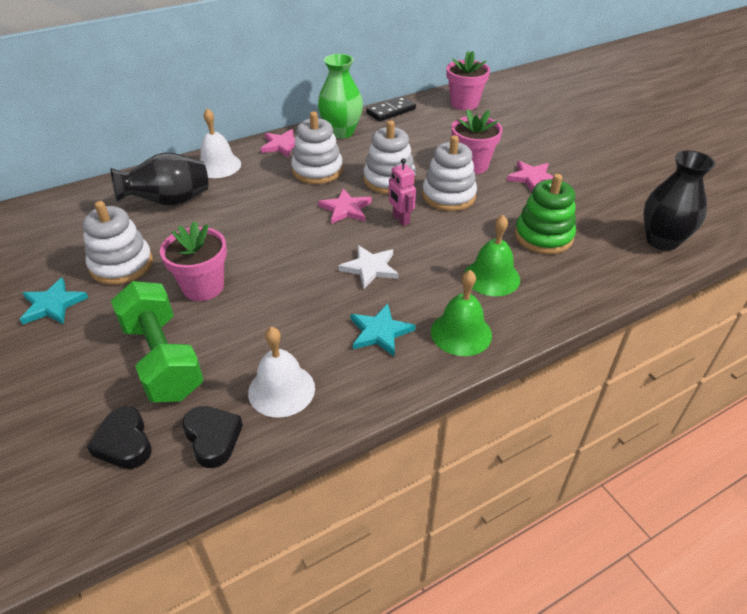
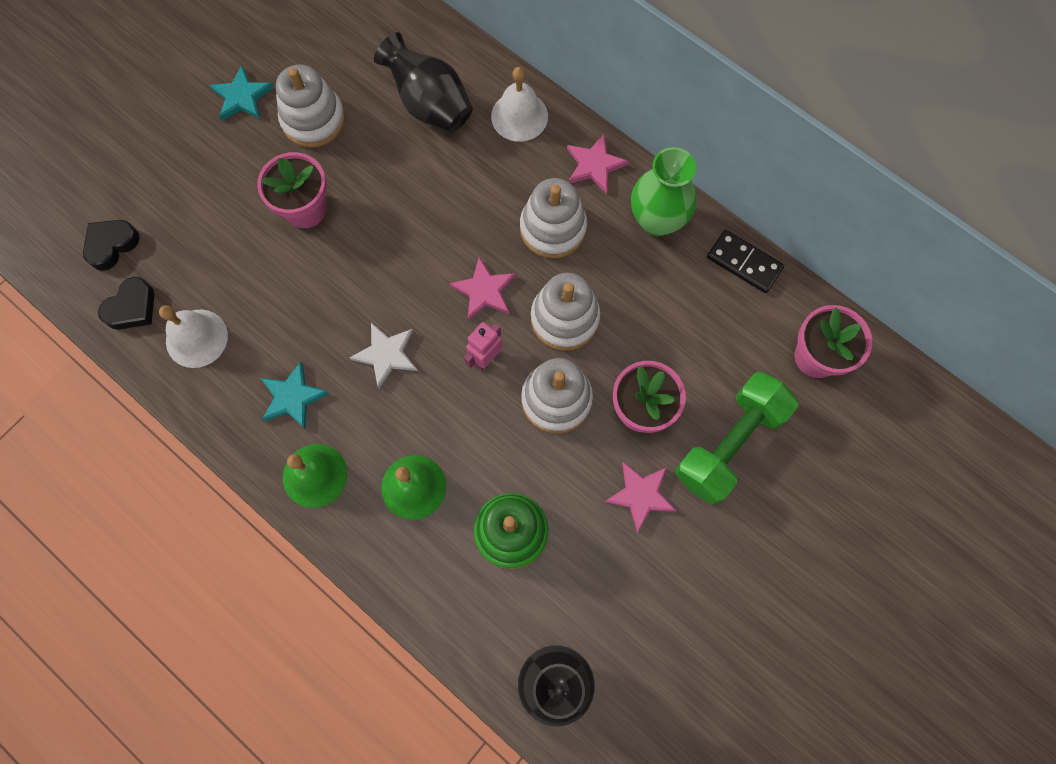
camera: 70 degrees right, 30 degrees up
(163, 359) = (204, 224): green dumbbell -> green dumbbell (729, 444)

